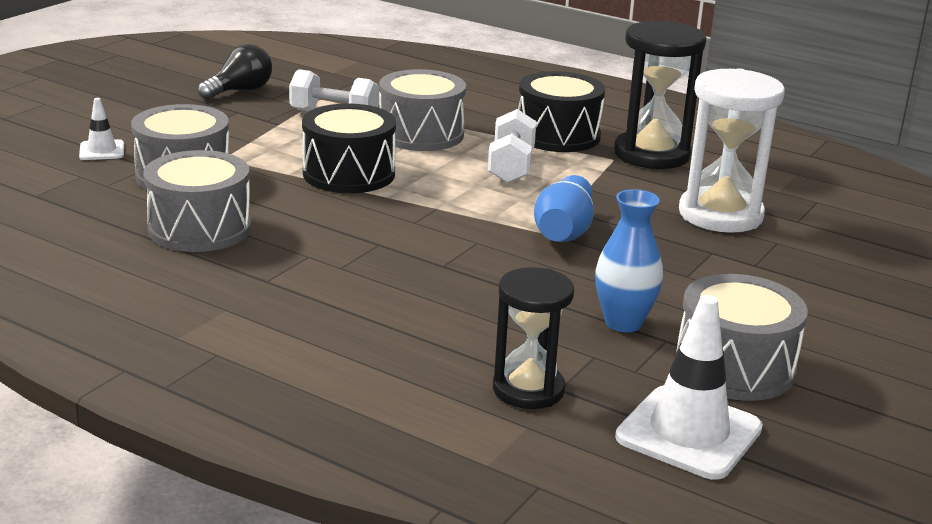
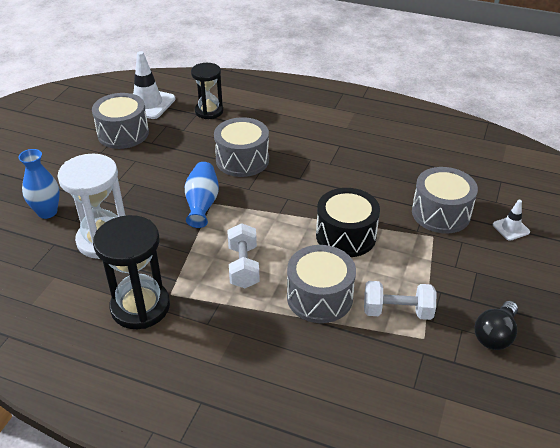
camera: 170 degrees right, 15 degrees up
(199, 228) = (395, 172): grey drum -> grey drum (242, 160)
(558, 135) = (214, 320): black drum -> none
(623, 323) = (170, 148): blue vase -> blue vase (47, 212)

